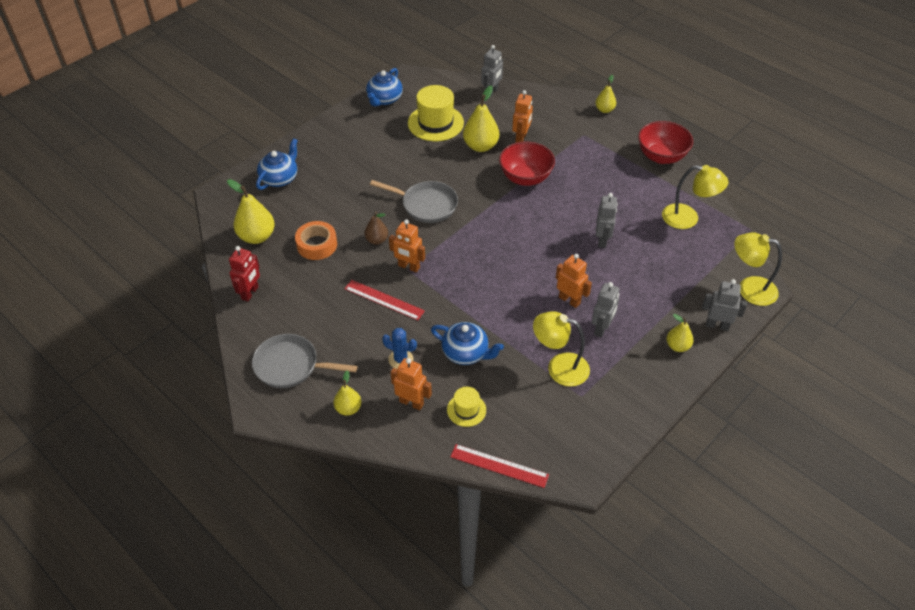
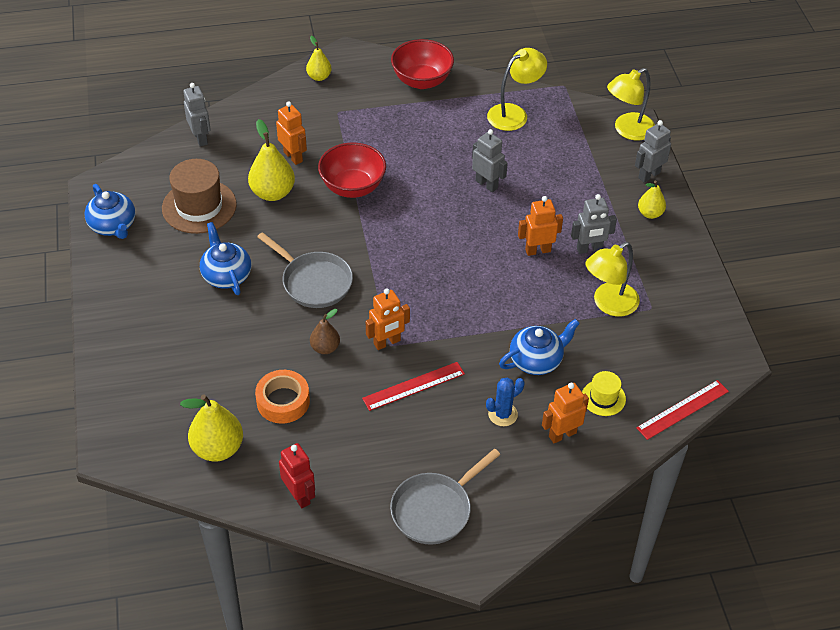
camera: 55 degrees left, 0 degrees up
(280, 178) = (144, 382): blue teapot -> blue teapot (226, 275)
(348, 408) = (530, 488): yellow pear -> none
(426, 205) = (313, 282): grey pan -> grey pan turned 75 degrees clockwise
(435, 123) = (199, 206): yellow hat -> brown hat
(601, 328) = (589, 249): grey robot -> grey robot turned 105 degrees clockwise

